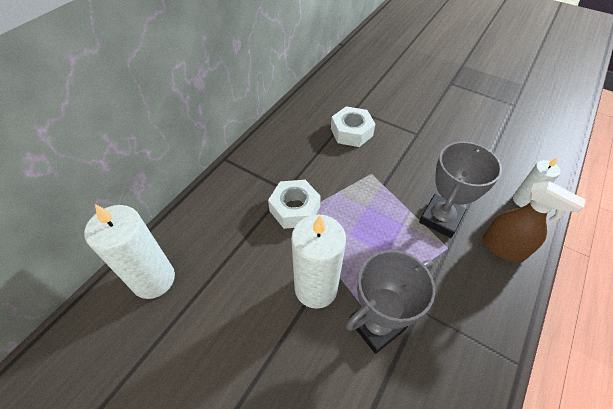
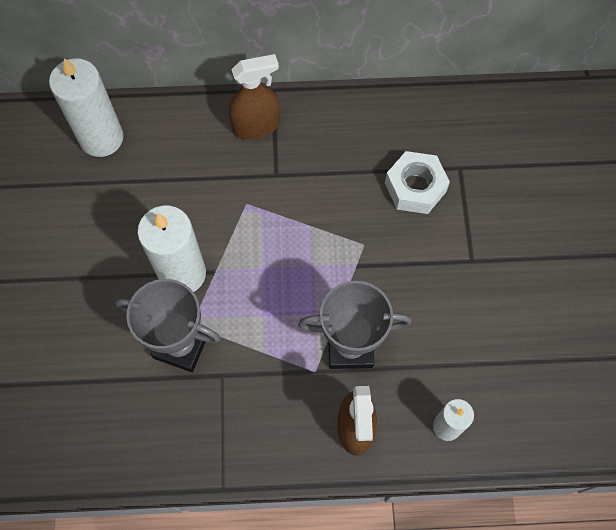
camera: 55 degrees right, 15 degrees up
(241, 181) = (256, 126): none -> brown spray bottle
(294, 209) = (258, 199): white nut -> none

